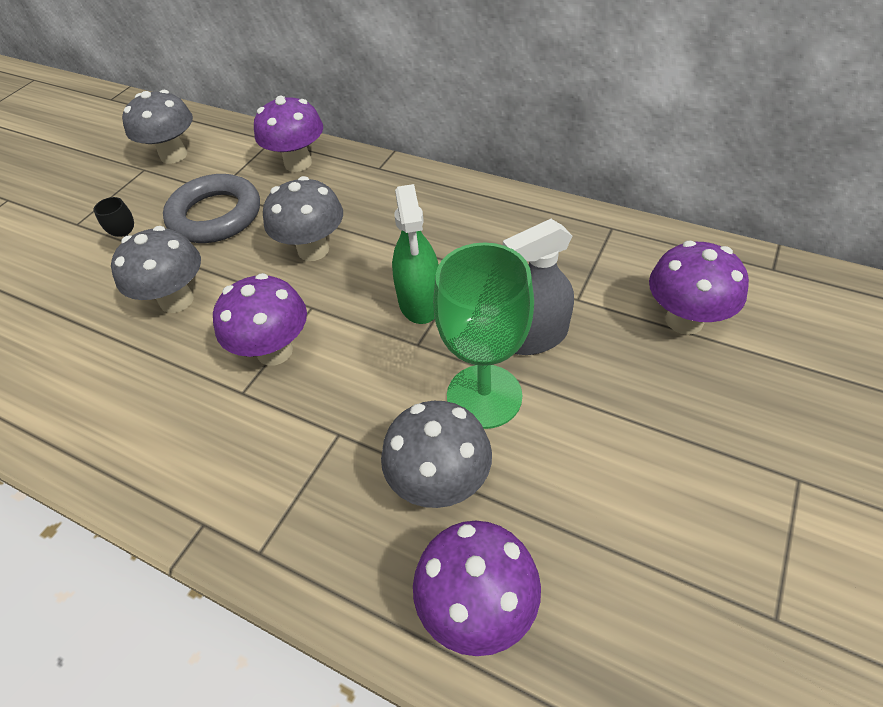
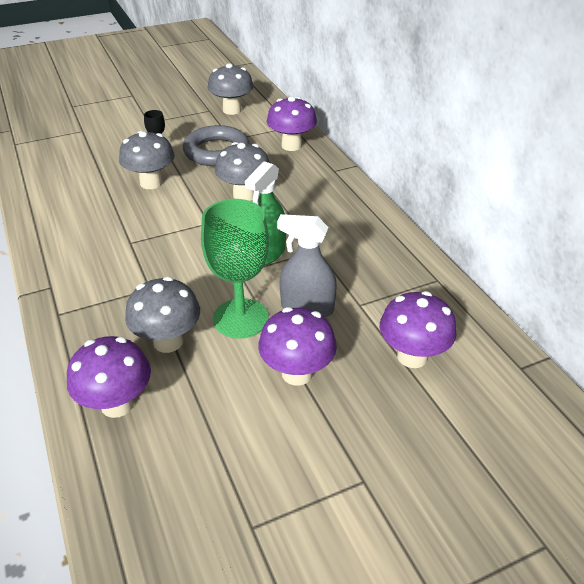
camera: 35 degrees right, 10 degrees down
(274, 351) = (166, 233): purple mushroom -> purple mushroom (297, 373)

